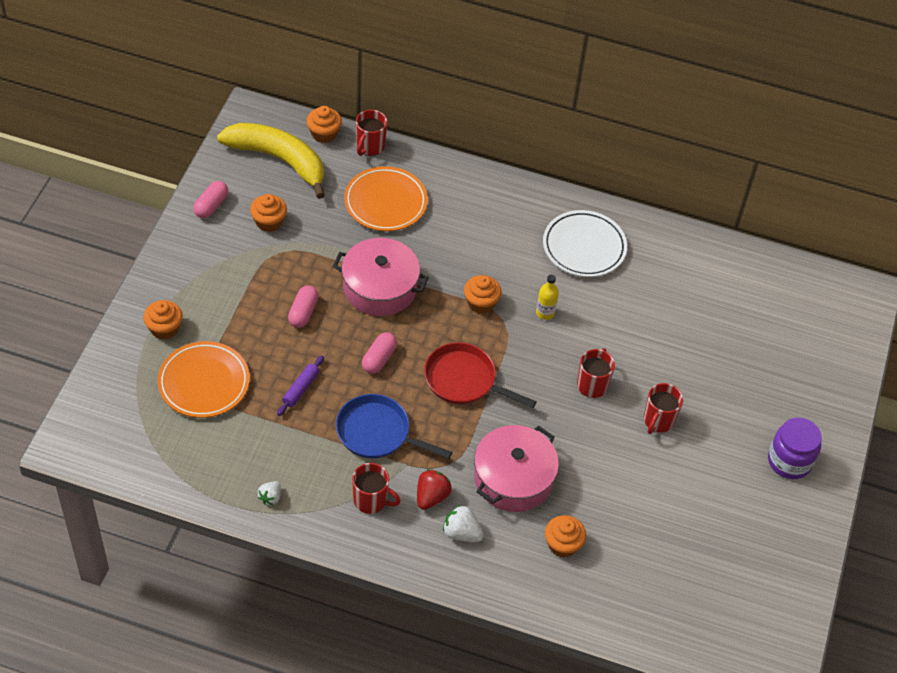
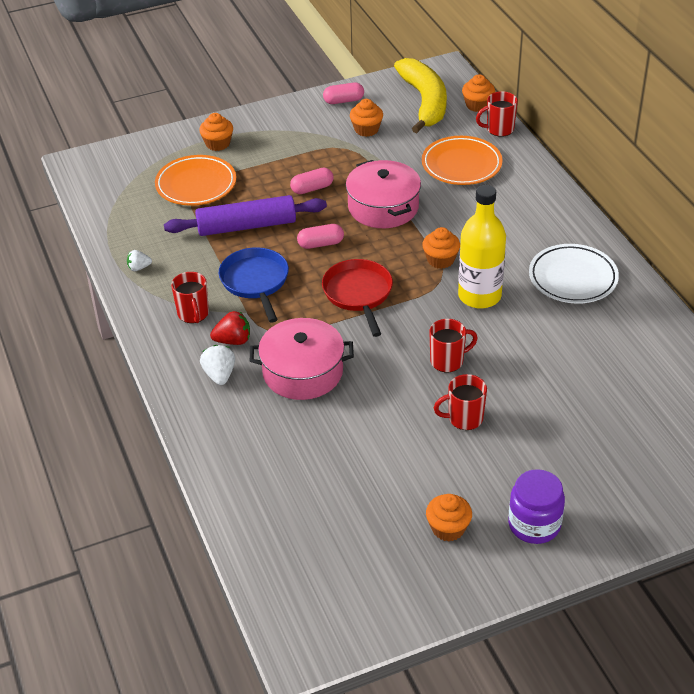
camera: 55 degrees right, 10 degrees down
(300, 389) = (246, 226): purple rolling pin -> purple rolling pin, size x2.14
(545, 313) = (479, 296): yellow bottle -> yellow bottle, size x2.21
(563, 544) = (275, 435): orange cupcake -> orange cupcake (448, 528)

